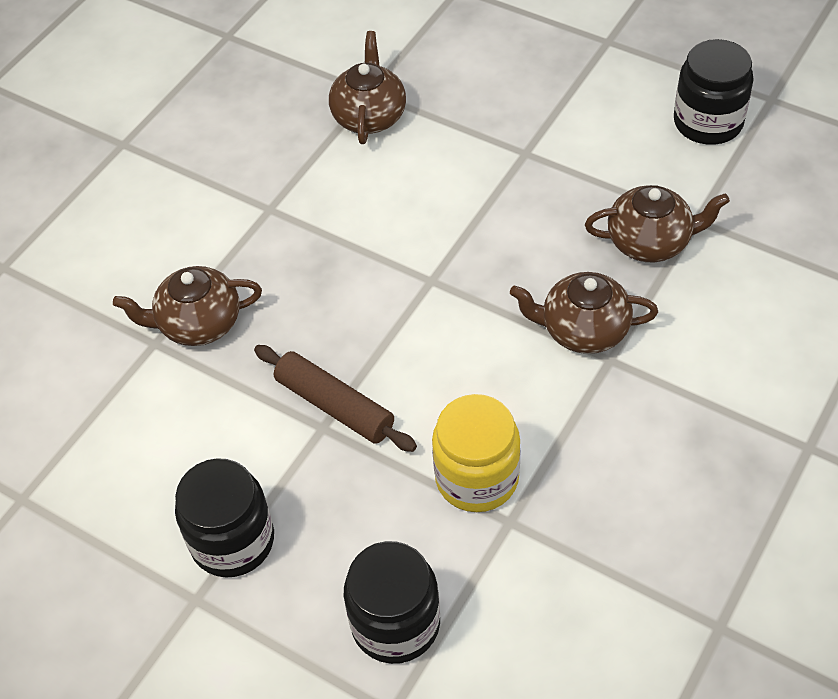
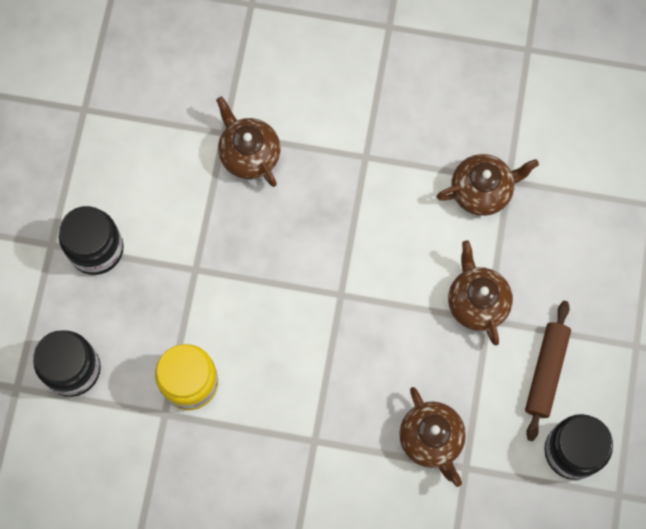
camera: 65 degrees right, 20 degrees up
(334, 406) = (214, 270): brown rolling pin -> brown rolling pin (546, 372)
(583, 330) = (333, 414): brown teapot -> brown teapot (477, 302)

